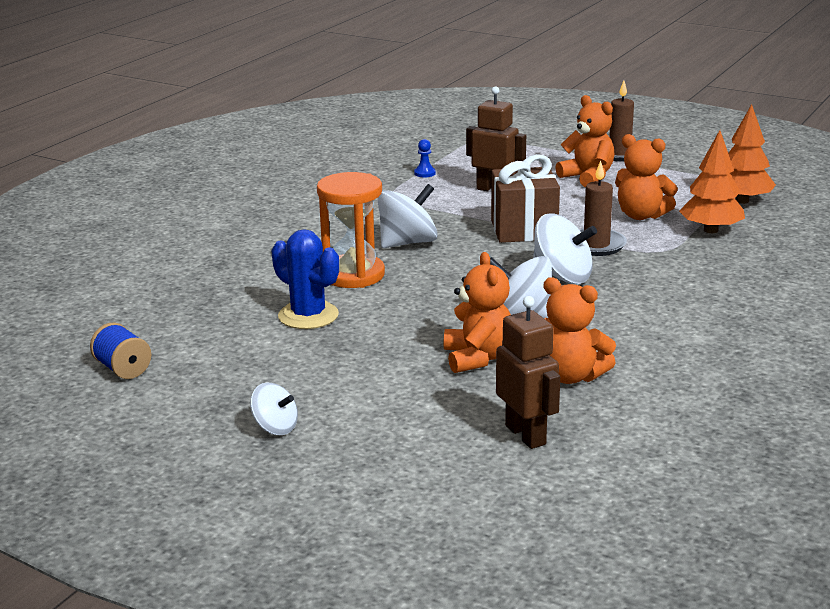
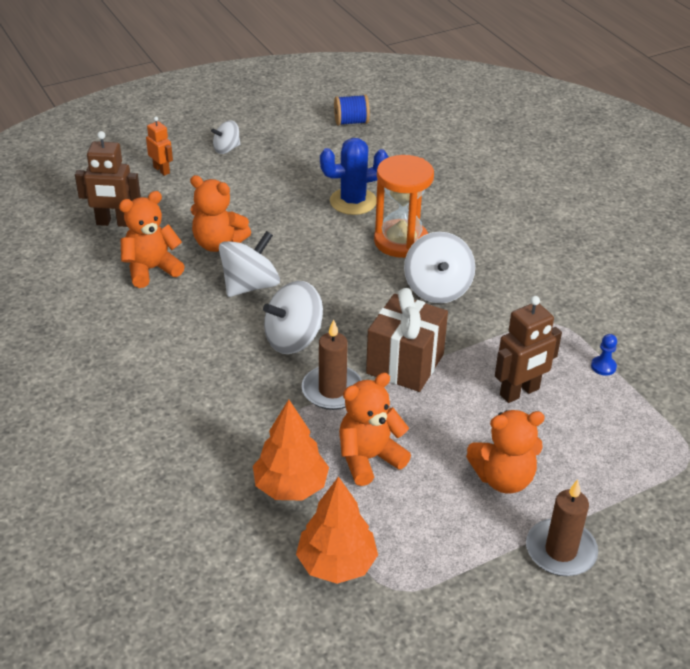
camera: 120 degrees right, 15 degrees up
(377, 453) = (162, 170): none -> orange robot

